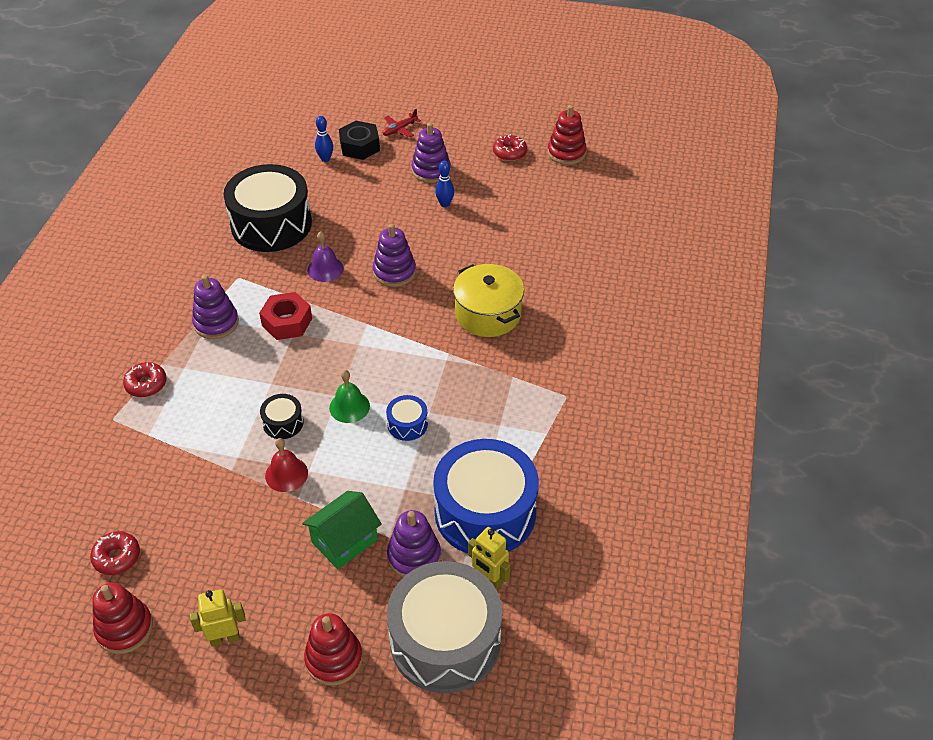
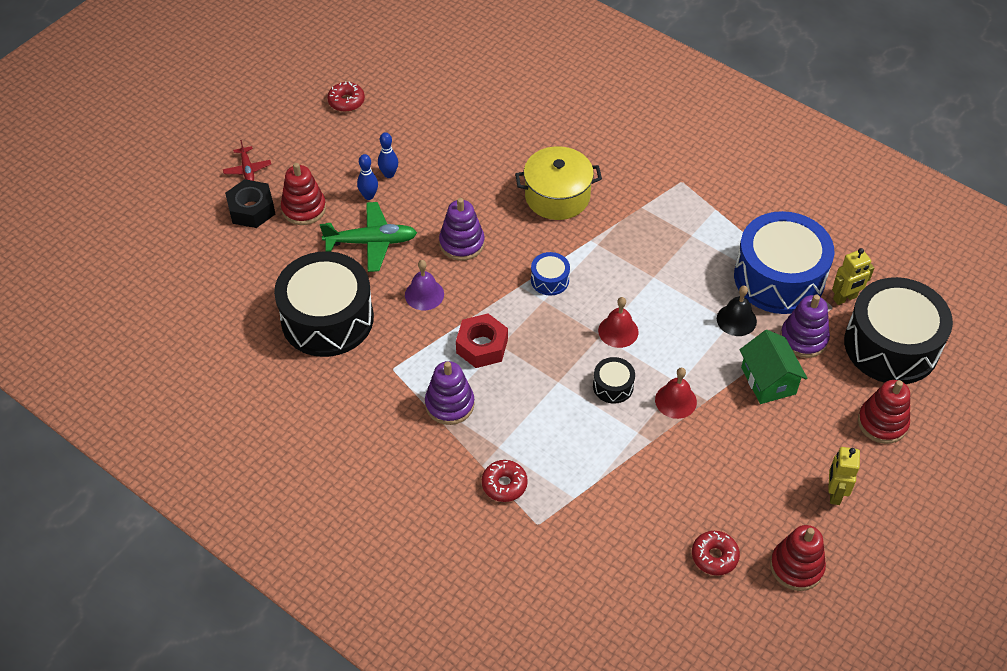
camera: 65 degrees left, 5 degrees up
(325, 159) = (252, 243): blue bowling pin -> blue bowling pin (369, 196)
(349, 407) = (618, 331): green bell -> red bell
(364, 220) = (372, 242): none -> green plane
(407, 424) = (660, 296): blue drum -> blue drum (550, 280)
(410, 492) = (736, 320): none -> black bell
(431, 171) = (331, 167): purple stacking toy -> none
(445, 640) = (891, 345): grey drum -> black drum
(566, 153) = (375, 63): red stacking toy -> red stacking toy (304, 208)

